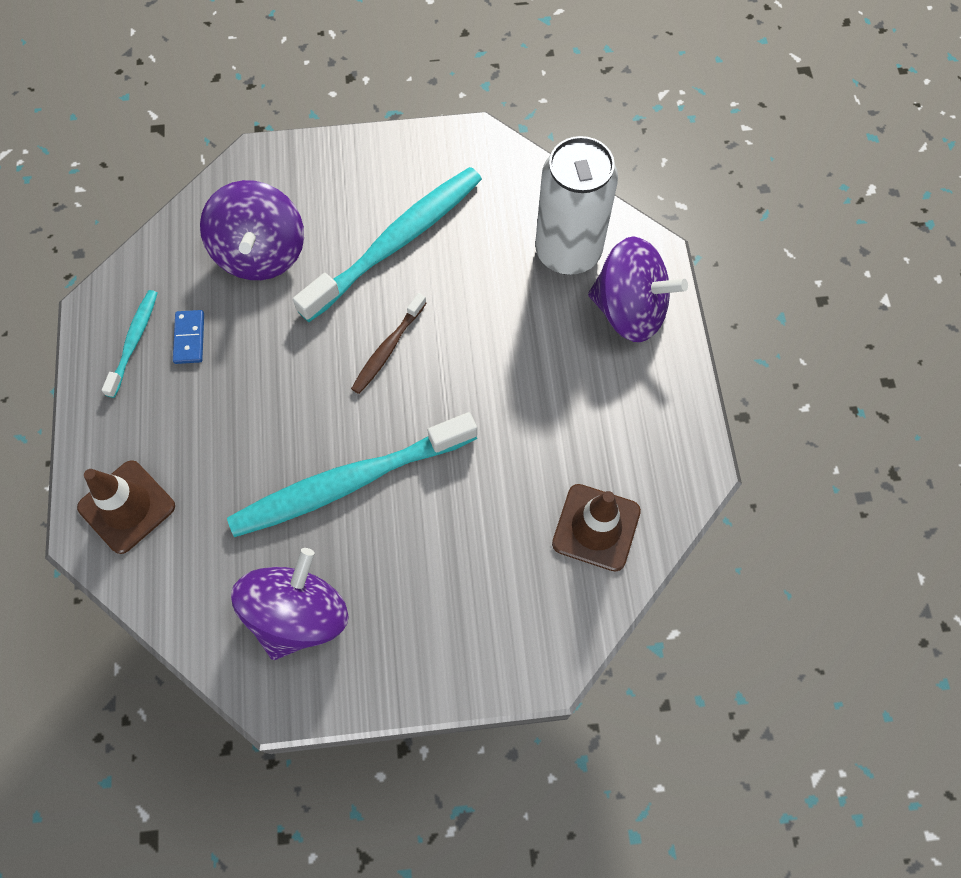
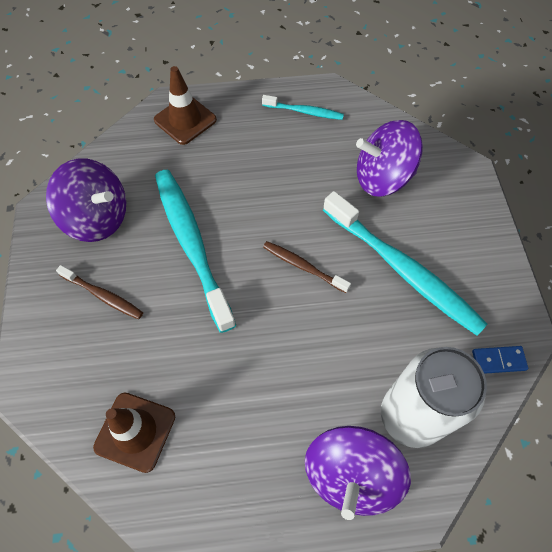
camera: 90 degrees right, 5 degrees down
(189, 338) = (308, 141): blue domino -> blue domino (498, 360)
(422, 589) = (103, 295): none -> brown toothbrush

